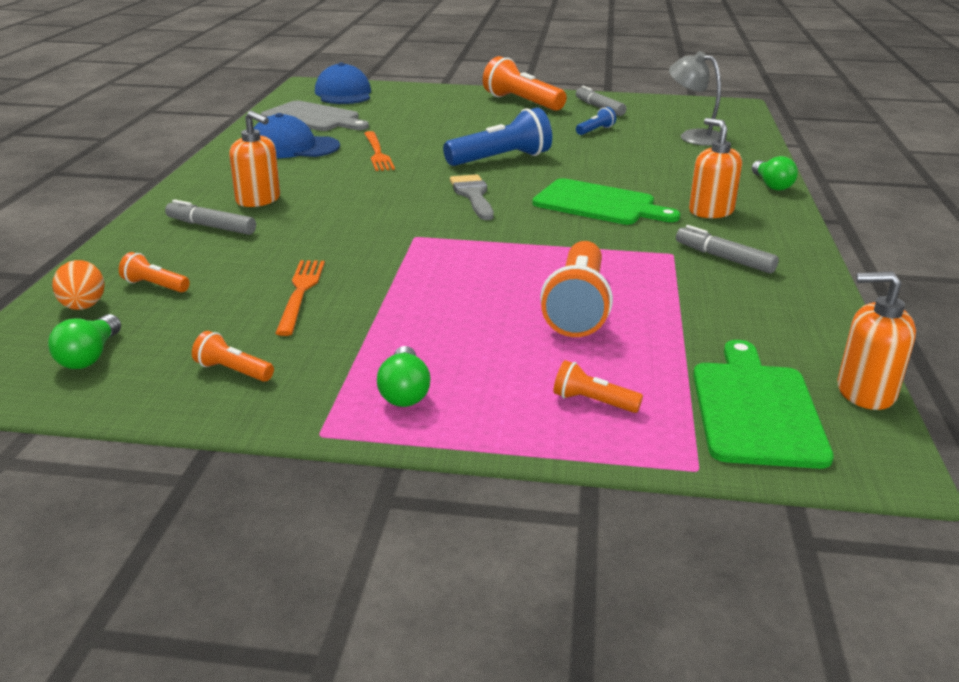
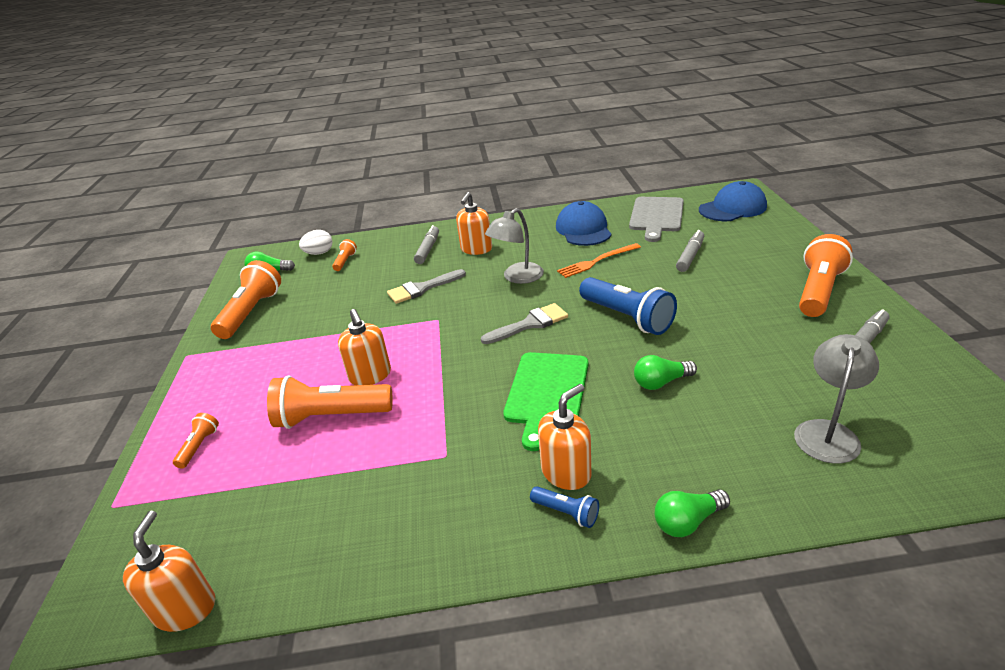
camera: 80 degrees right, 5 degrees up
(83, 307) = (319, 253): orange egg -> white egg
(233, 371) = (251, 312): orange flashlight -> orange flashlight, size x2.09
(300, 293) = (341, 304): orange fork -> none
(324, 239) = (422, 288): none -> grey brush
(365, 189) = (517, 277): none -> grey lamp
(404, 392) = (223, 370): green light bulb -> green light bulb (661, 382)
(507, 281) = (370, 376): none -> orange soap dispenser
(595, 130) = (770, 354): blue flashlight -> blue flashlight (566, 513)
(724, 258) = (444, 493): grey marker -> grey marker (690, 256)
(756, 409) = (174, 533): green cutting board -> none

